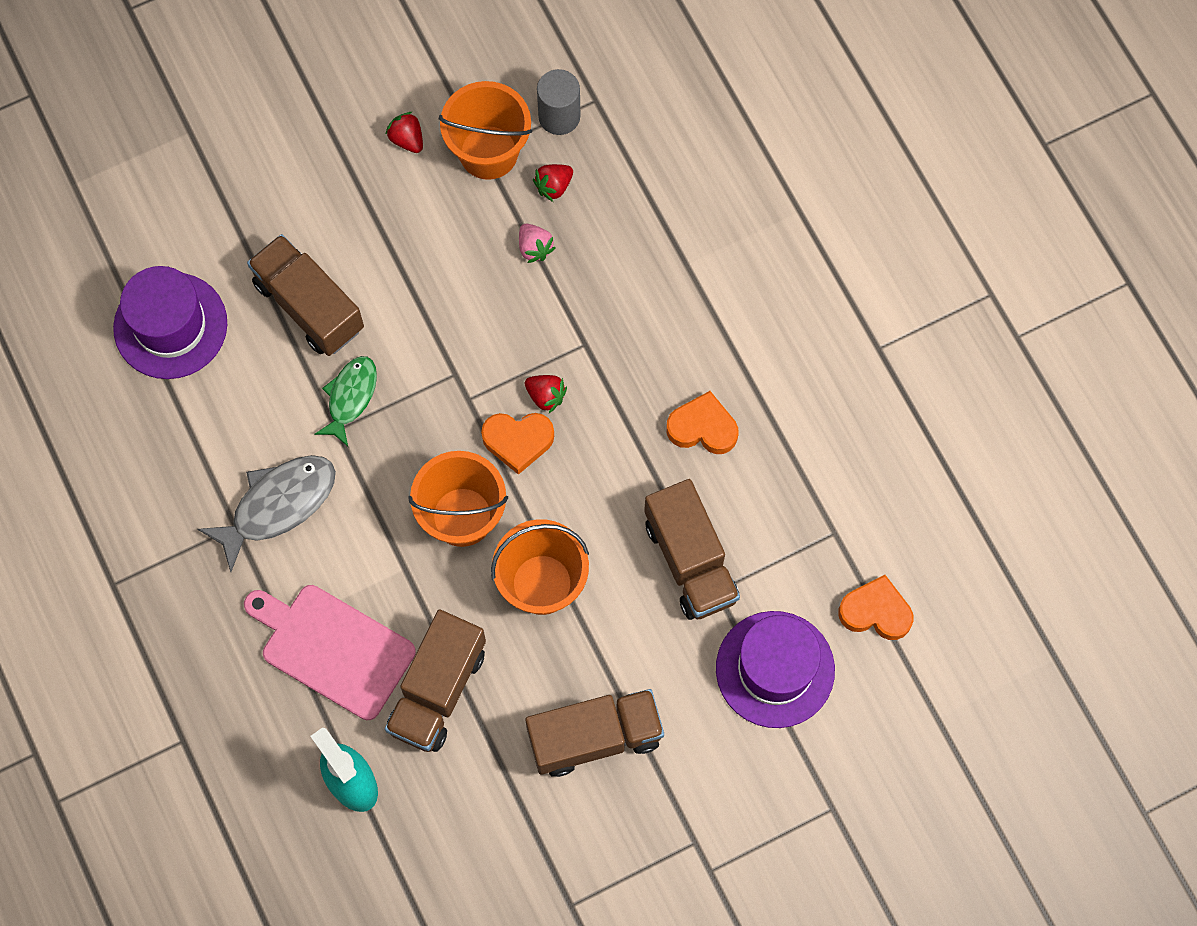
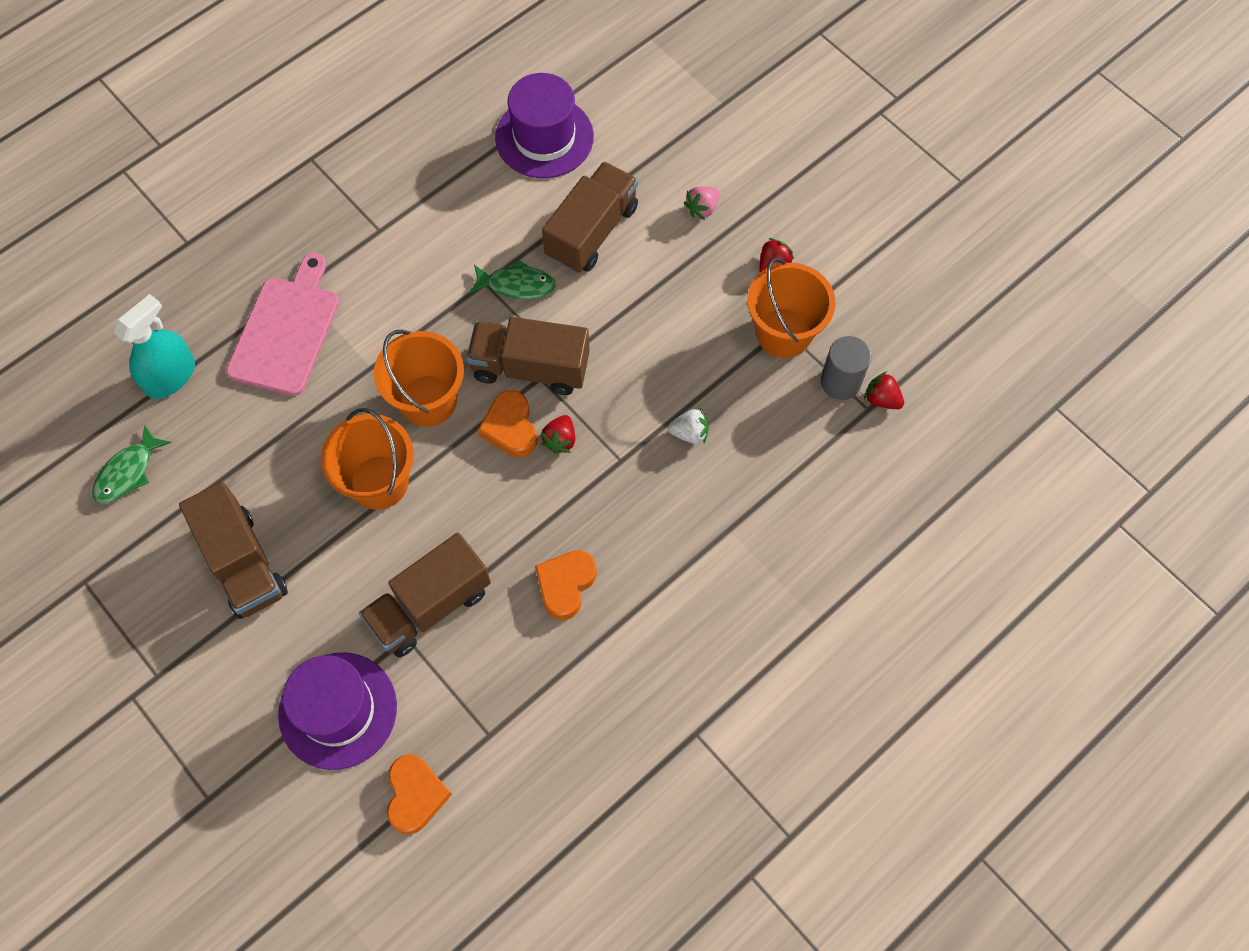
camera: 75 degrees right, 5 degrees down
(278, 505) = (405, 256): grey fish -> none
(437, 690) = (264, 422): brown truck -> brown truck (530, 368)
(456, 843) = (128, 472): none -> green fish
(534, 248) = (702, 394): pink strawberry -> pink strawberry (702, 209)
(553, 186) = (768, 395): red strawberry -> red strawberry (881, 399)
(573, 271) = (689, 433): none -> white strawberry
(702, 428) = (565, 585): orange heart -> orange heart turned 150 degrees counterclockwise

